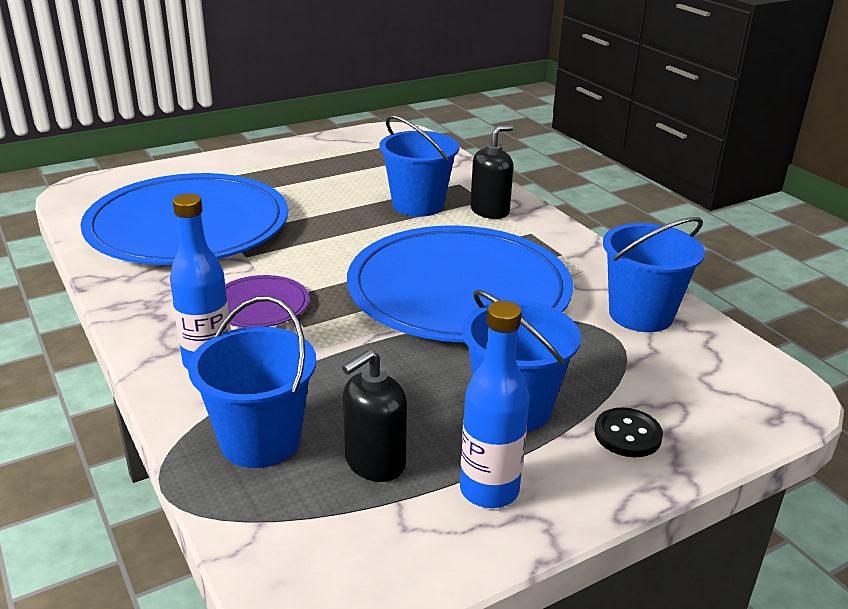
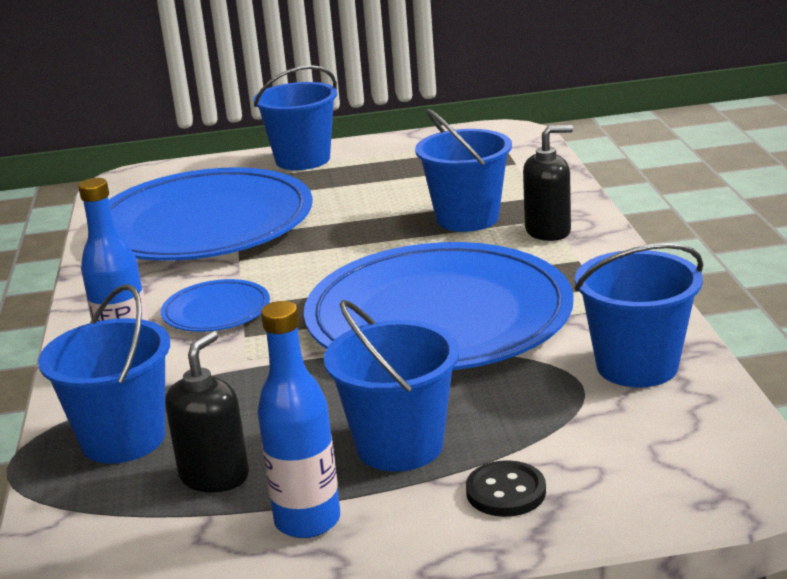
camera: 25 degrees right, 5 degrees down
(238, 163) = (303, 160): none -> blue bucket
(260, 305) = (216, 311): purple plate -> blue plate
(374, 463) = (214, 476): black soap dispenser -> black soap dispenser turned 135 degrees clockwise

